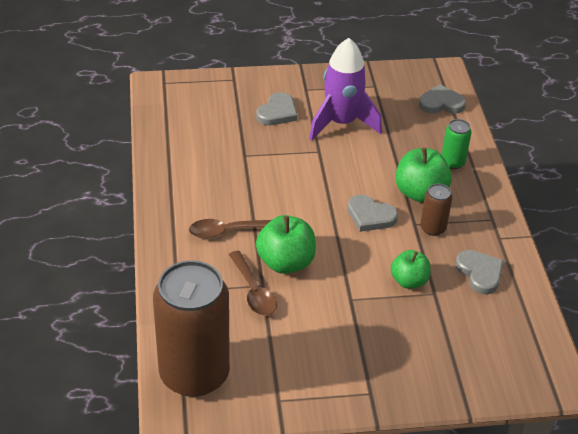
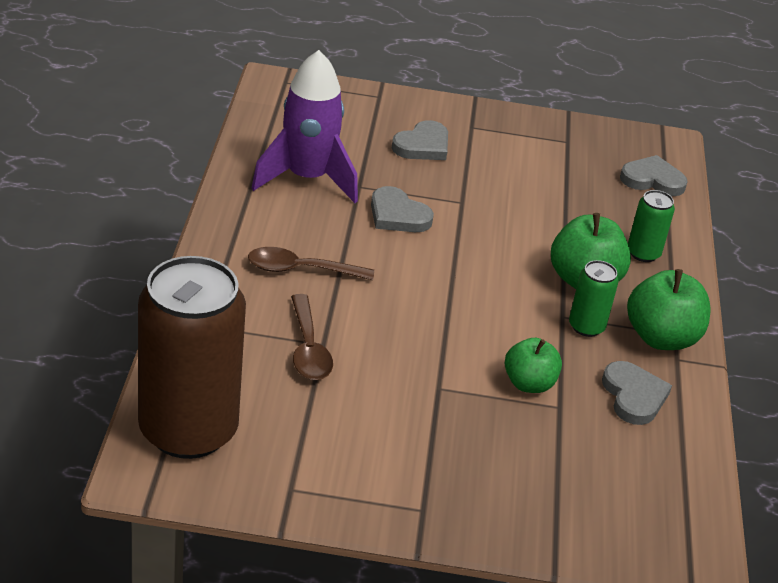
camera: 10 degrees right, 5 degrees down
(285, 262) = (365, 324): green apple -> green apple (661, 338)
(341, 123) = (505, 175): purple rocket -> purple rocket (307, 178)
(370, 216) = (504, 293): grey heart -> grey heart (398, 215)
(433, 228) = (586, 326): brown can -> green can

